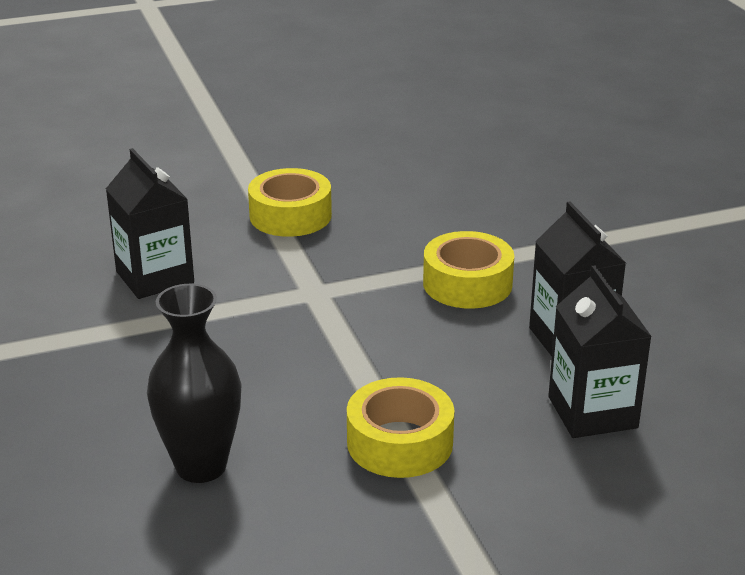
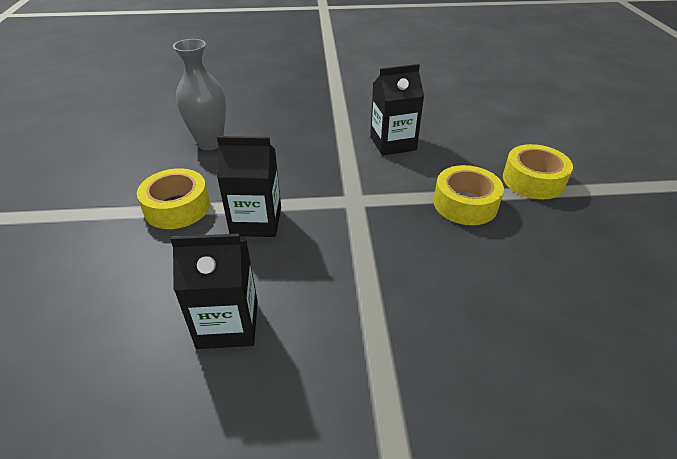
camera: 105 degrees right, 10 degrees up
(201, 466) = (210, 143): black vase -> grey vase
(467, 284) = (336, 280): yellow tape -> yellow tape (533, 180)
(592, 412) = (135, 306): black carton -> black carton (256, 221)

